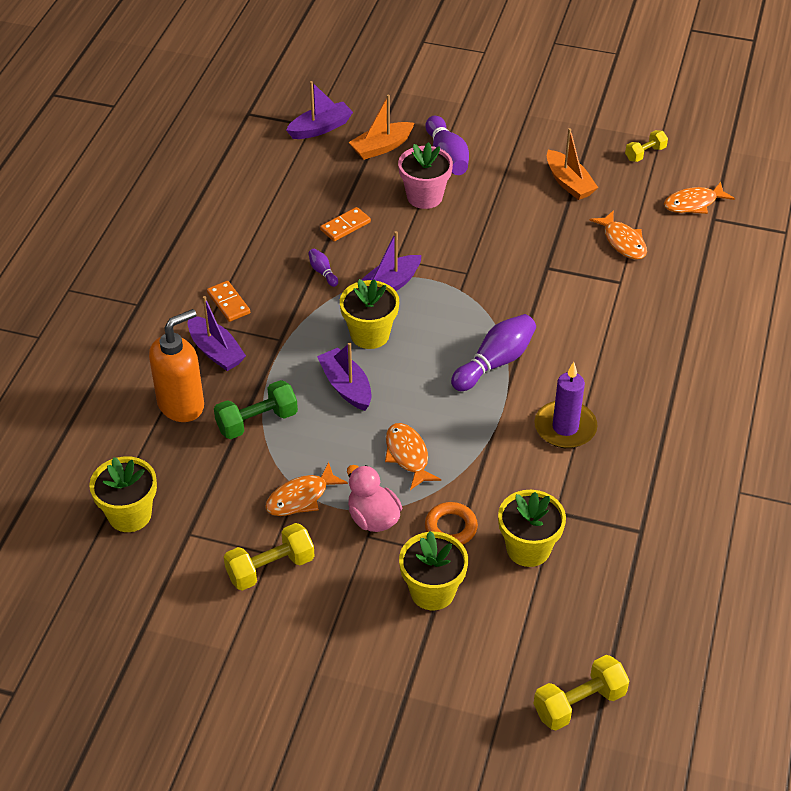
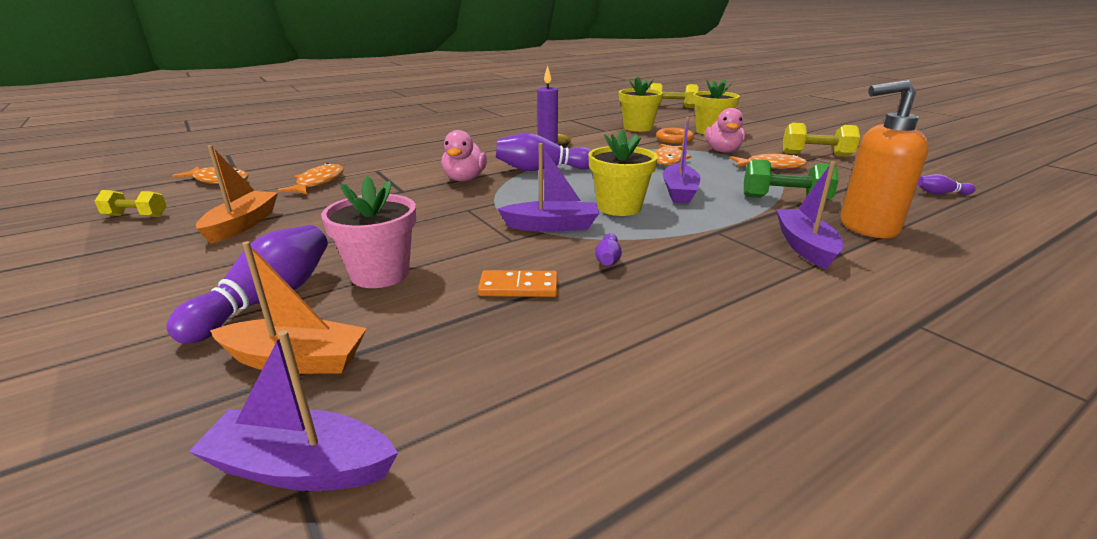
camera: 140 degrees left, 20 degrees down
(130, 515) = (941, 193): yellow flower pot -> purple bowling pin
(228, 303) = (761, 277): orange domino -> none
(530, 309) = (465, 179): none -> pink duck

